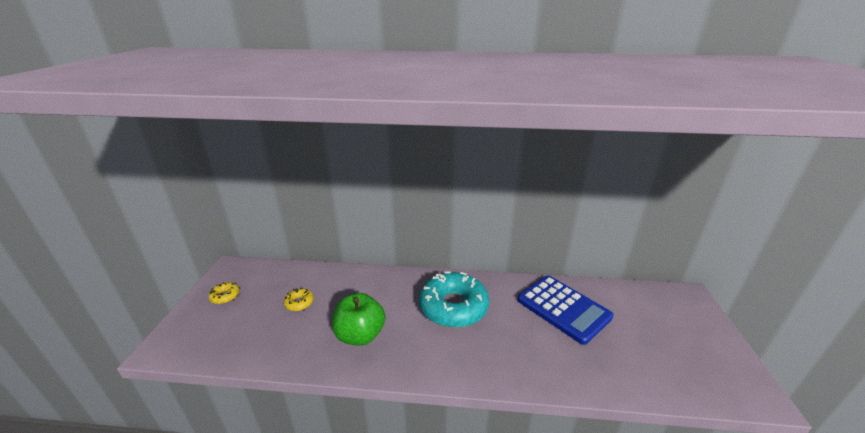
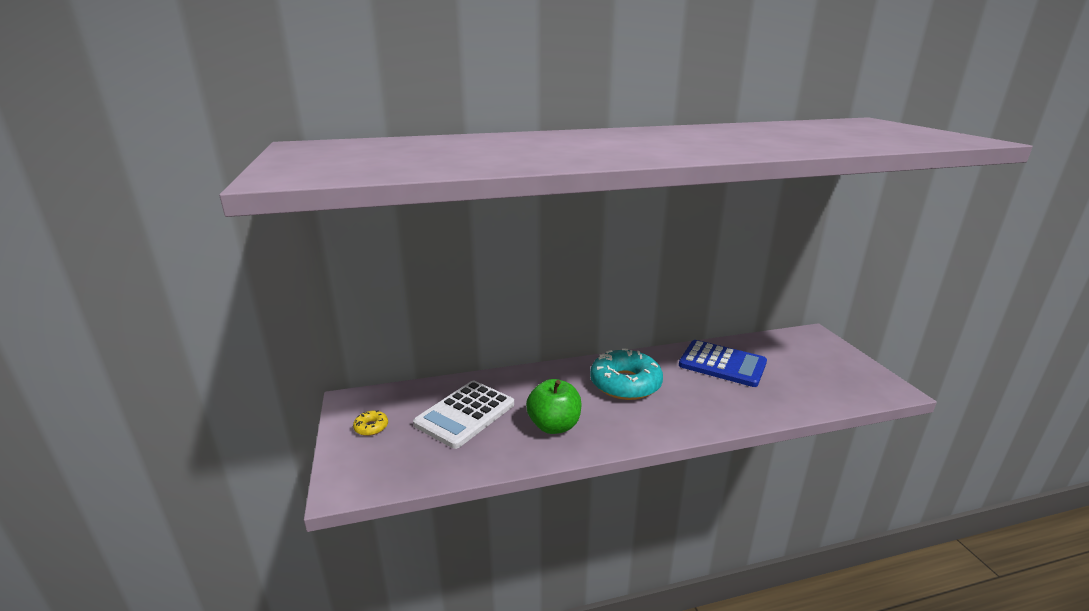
camera: 20 degrees left, 5 degrees down
(299, 303) = (465, 414): yellow donut -> white calculator

